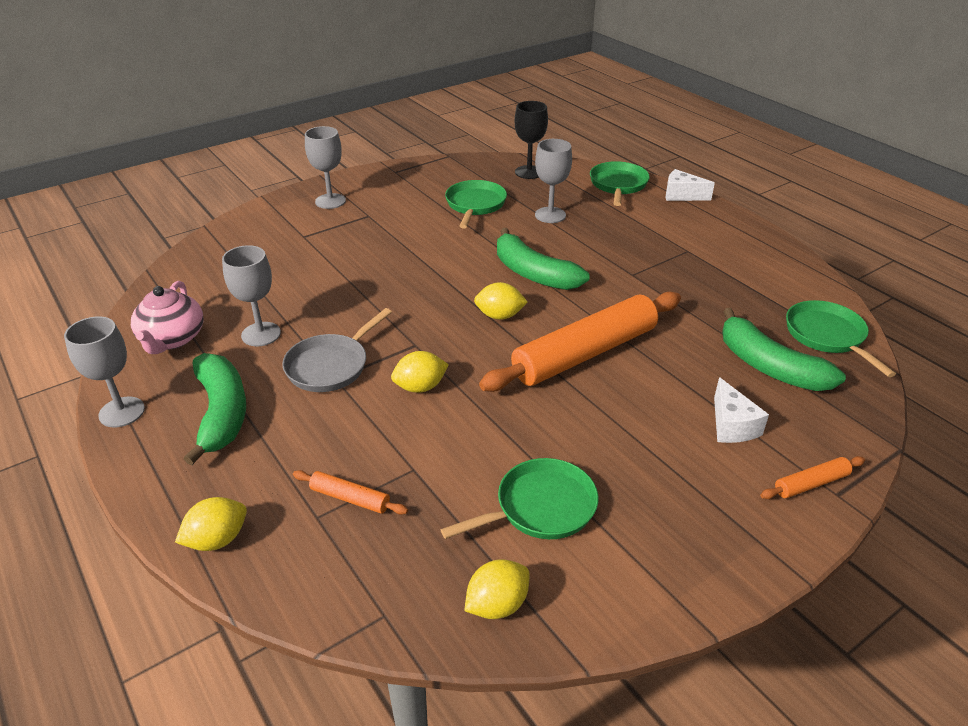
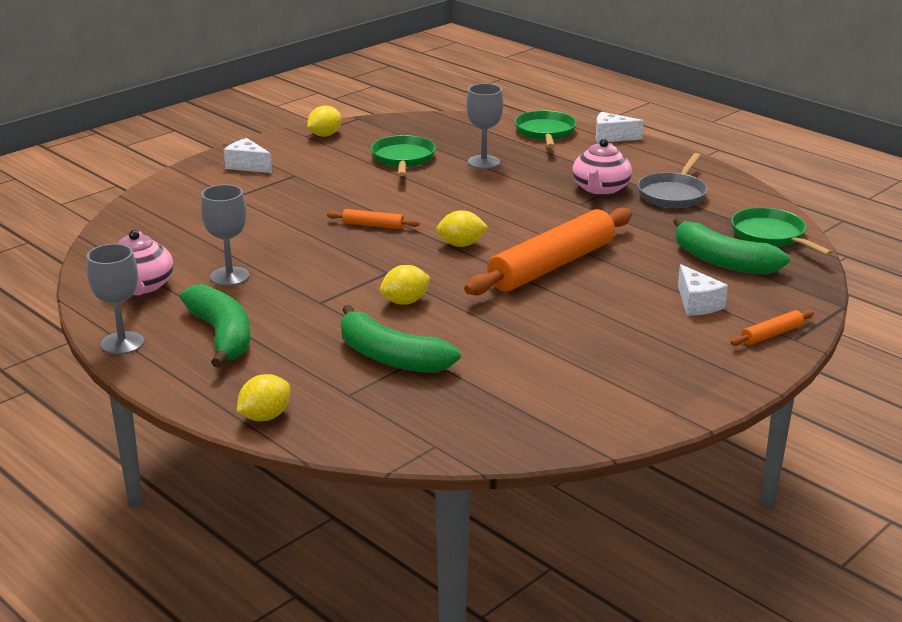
camera: 10 degrees left, 10 degrees down
(330, 201) = (247, 166): grey goblet -> white cheese
(330, 366) = (311, 294): grey pan -> grey pan (673, 194)
(350, 498) = (373, 380): orange rolling pin -> orange rolling pin (373, 225)
(497, 605) = (528, 430): yellow lemon -> yellow lemon (325, 135)
(529, 172) = (449, 127): black goblet -> none
(533, 273) = (482, 210): green banana -> green banana (390, 357)
(540, 507) = (544, 370): green pan -> none
(657, 258) = (600, 189): none -> pink teapot

